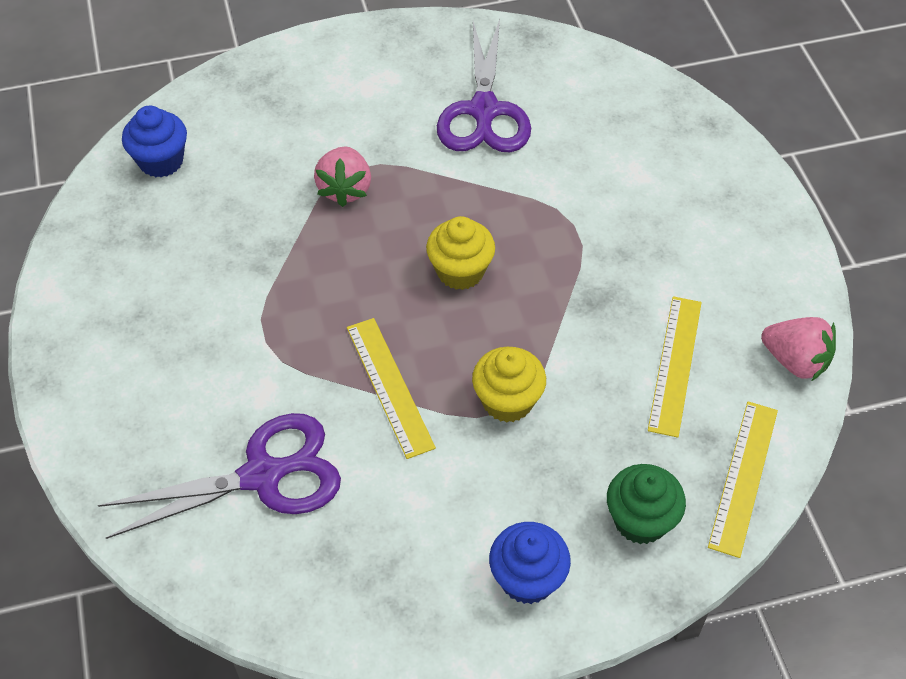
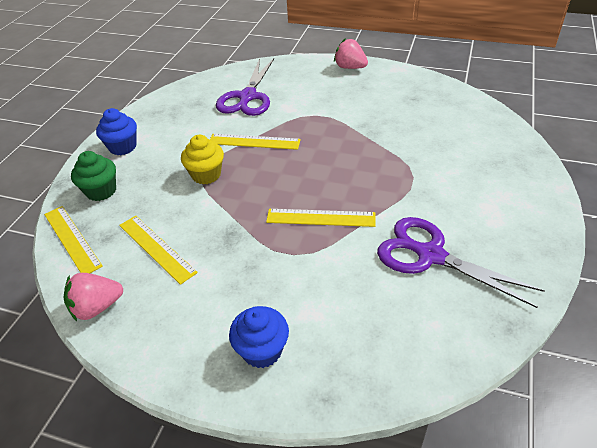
camera: 125 degrees right, 10 degrees down
(161, 161) = (465, 113): blue cupcake -> blue cupcake (262, 350)
(345, 189) = (398, 168): pink strawberry -> pink strawberry (350, 67)
(460, 271) = (300, 190): yellow cupcake -> none
(497, 226) = (320, 218): none -> yellow ruler

